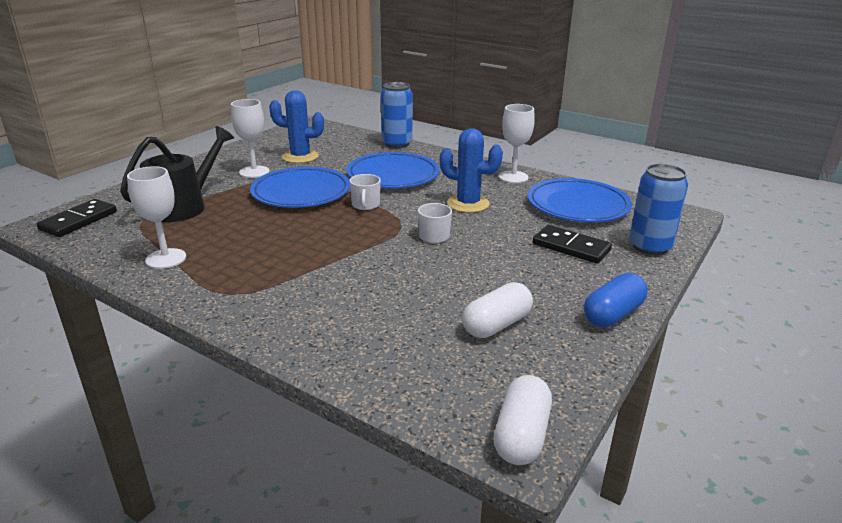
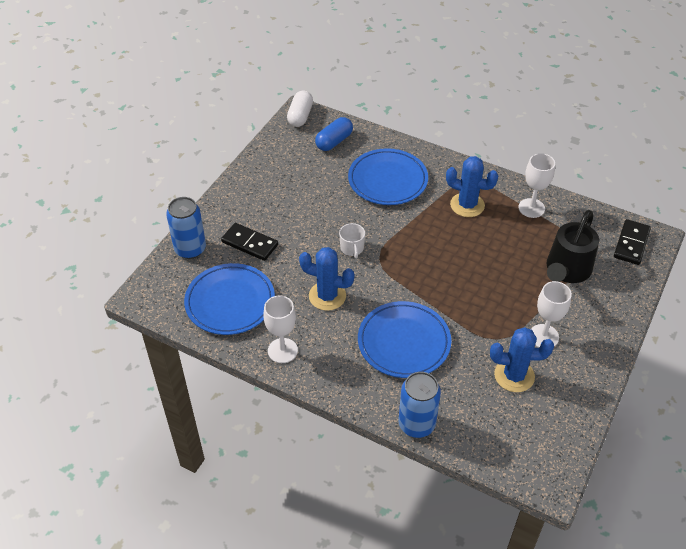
camera: 175 degrees right, 20 degrees up
(255, 267) = (467, 205): none -> blue cactus
(301, 192) = (479, 301): blue plate -> blue plate (387, 180)
(365, 205) = (415, 286): white mug -> none
(497, 325) = (308, 171): white capsule -> none
(612, 314) = (239, 183): blue capsule -> blue capsule (334, 141)

